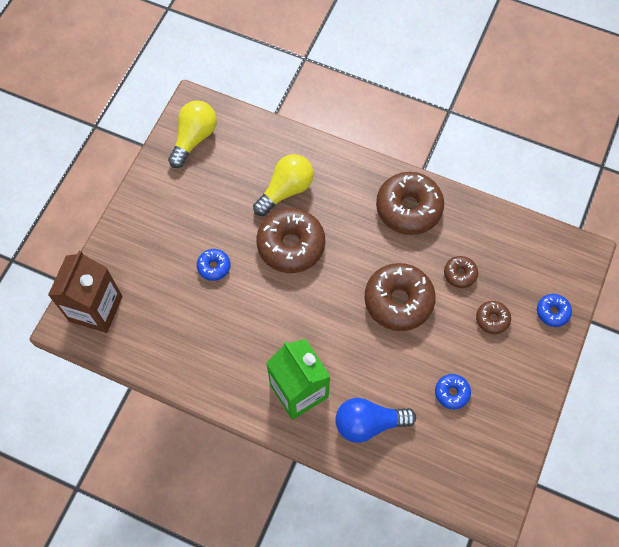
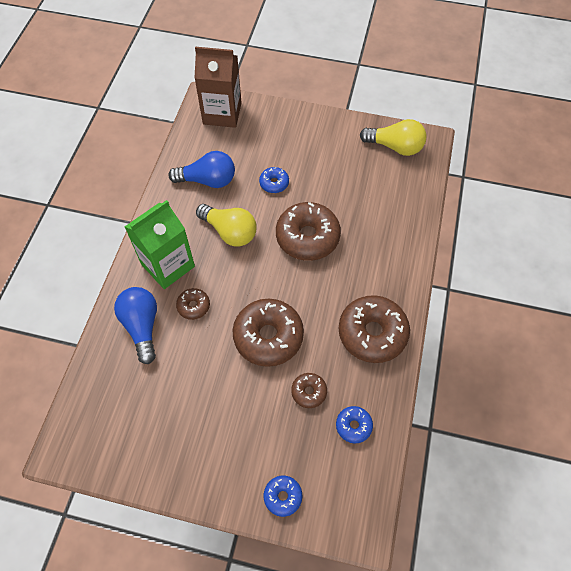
camera: 80 degrees right, 5 degrees down
(193, 336) = (208, 180): none -> blue light bulb
(286, 190) = (363, 224): yellow light bulb -> yellow light bulb (230, 232)
(452, 393) = (178, 398): blue donut -> blue donut (353, 426)
(492, 319) = (263, 430): brown donut -> brown donut (193, 306)

